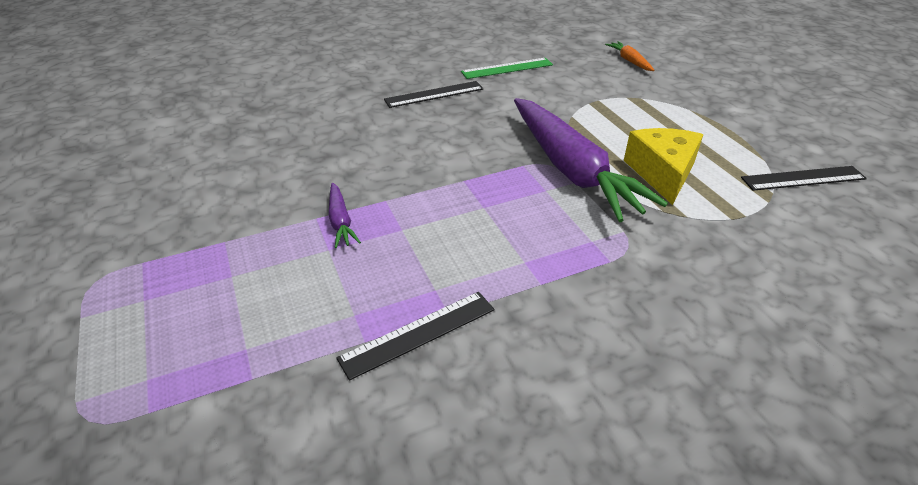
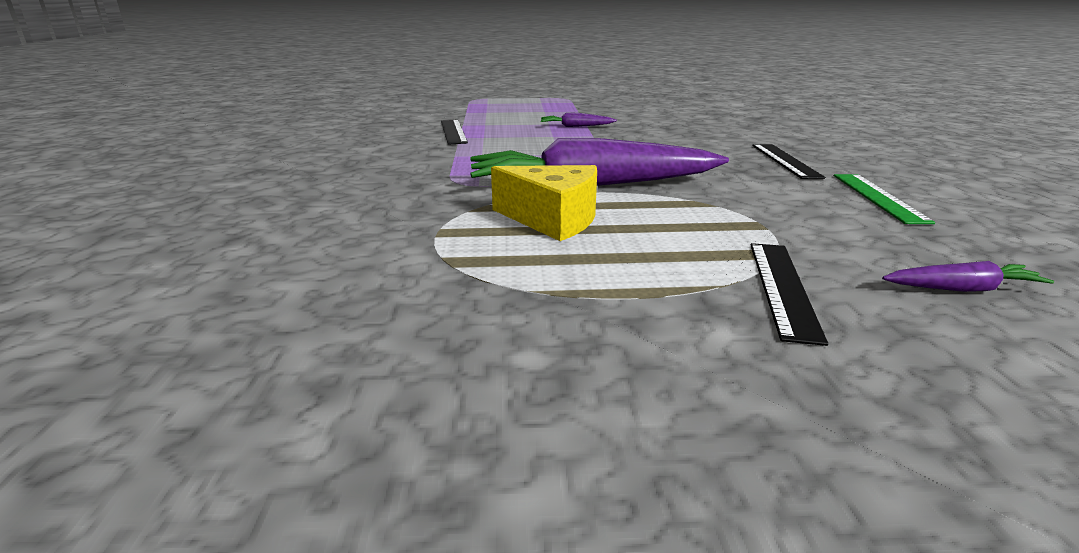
camera: 110 degrees right, 15 degrees down
(629, 61) = (961, 289): orange carrot -> purple carrot
(803, 178) = (459, 301): black ruler -> black ruler (783, 287)

